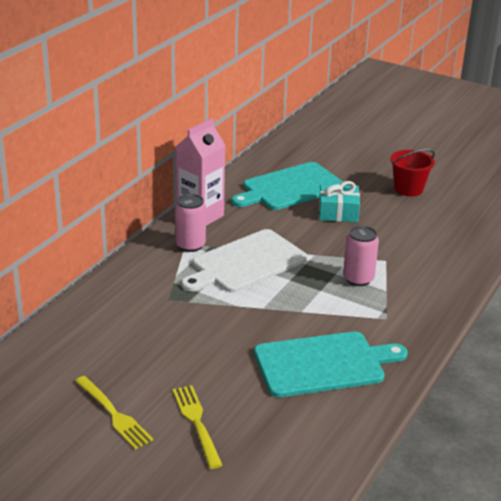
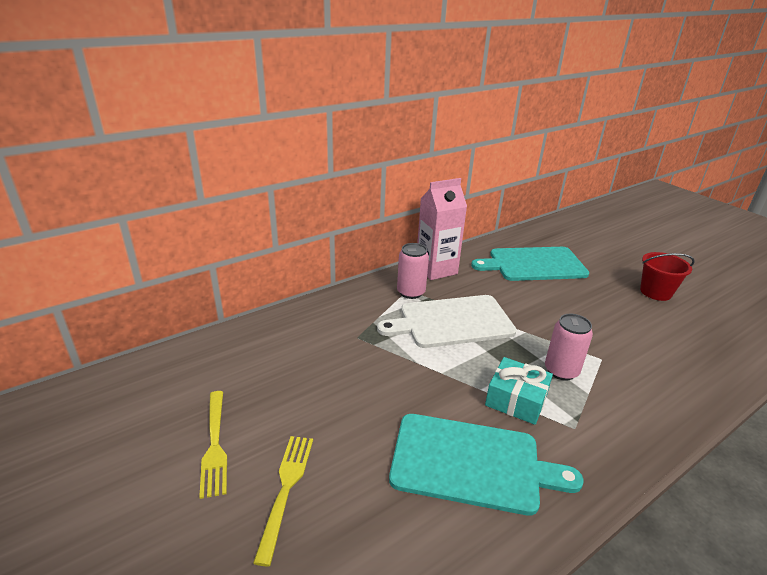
camera: 25 degrees right, 0 degrees up
(338, 212) = (570, 296): turquoise gift -> turquoise gift (516, 400)

